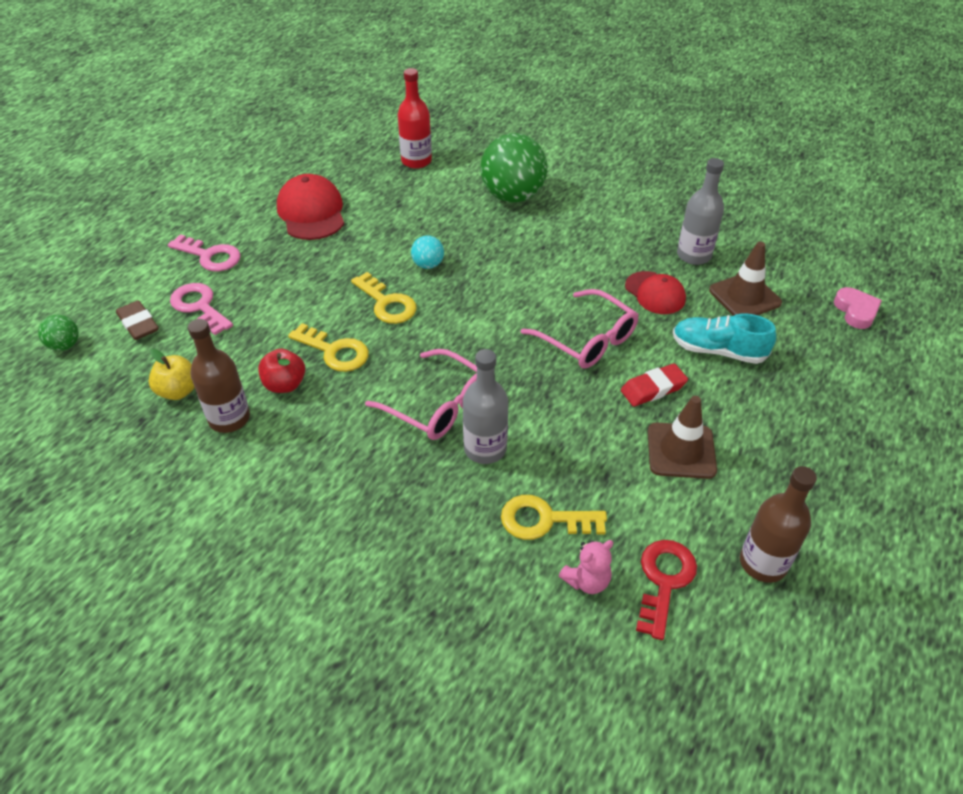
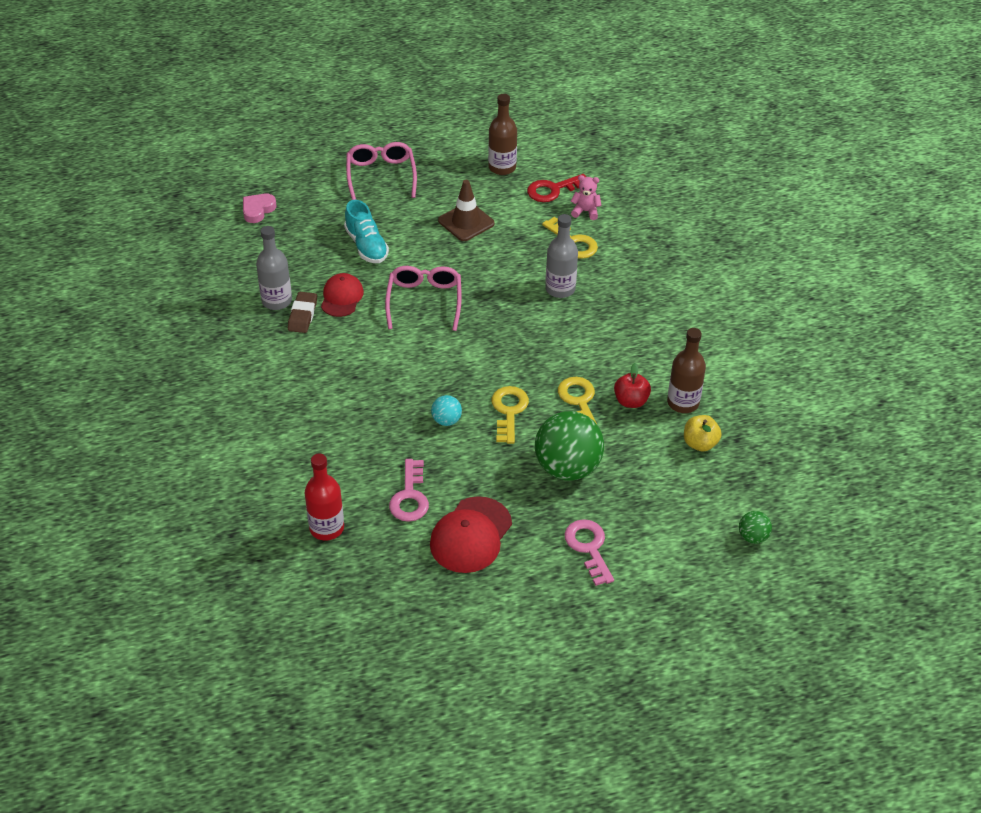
camera: 135 degrees left, 0 degrees up
(138, 324) = (689, 518): brown eraser -> brown eraser (302, 315)
(199, 306) = (635, 503): pink key -> pink key (410, 497)
(437, 405) = (557, 327): pink glasses -> pink glasses (381, 176)
(512, 196) = (310, 433): green ball -> green ball (567, 467)
(653, 388) = (432, 254): red eraser -> none
(744, 296) = (297, 259): brown traffic cone -> none

